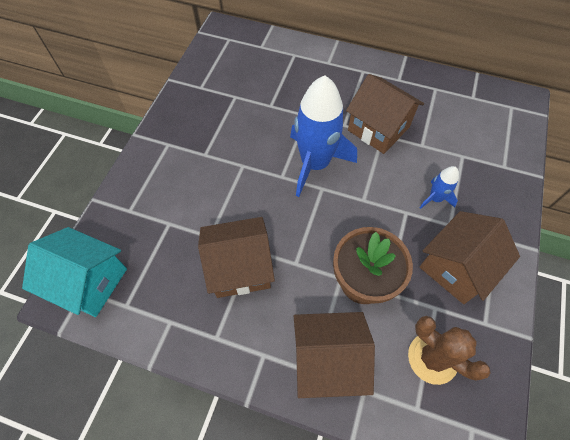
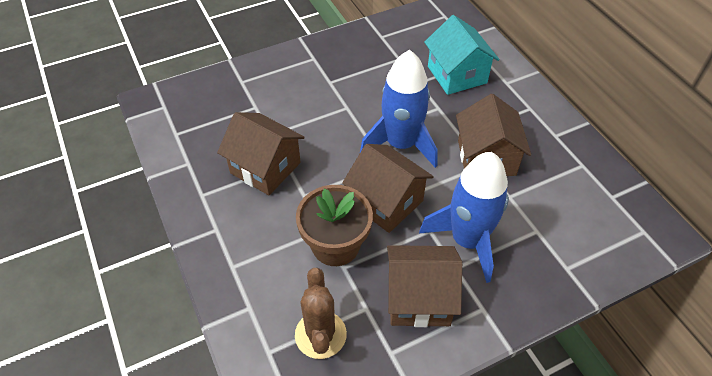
camera: 45 degrees right, 10 degrees down
(89, 282) = (172, 105): turquoise house -> turquoise house (457, 75)
(327, 360) = (250, 269): brown house -> brown house (386, 202)
(435, 198) = (467, 240): blue rocket -> blue rocket, size x2.16

